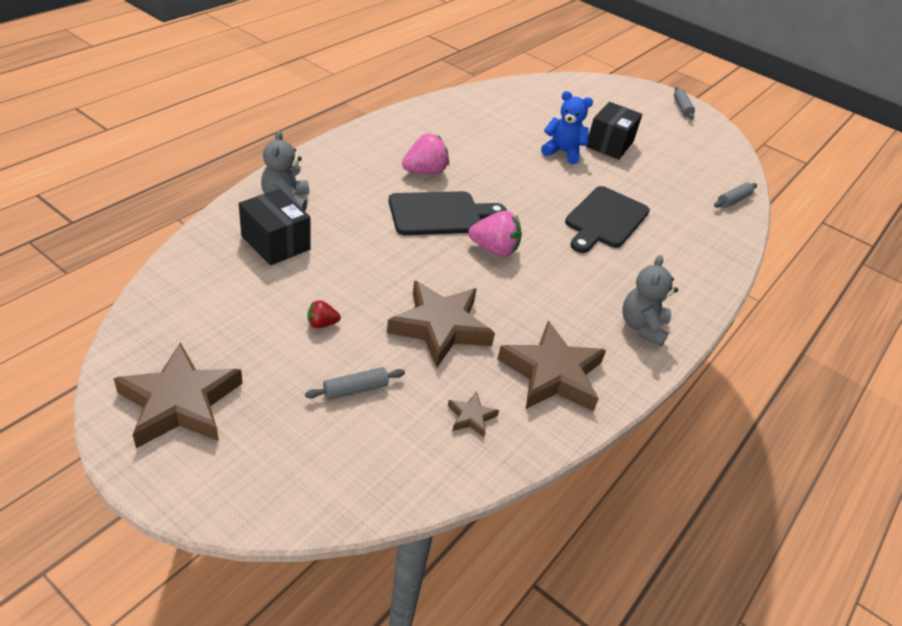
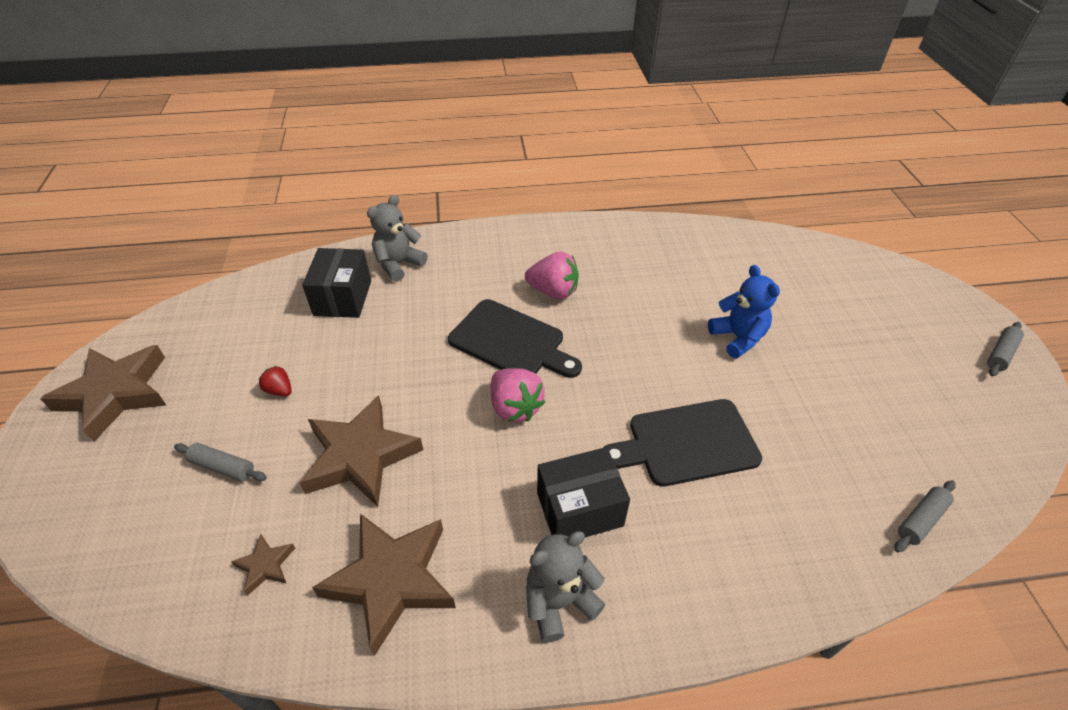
camera: 50 degrees right, 5 degrees up
(609, 144) = (816, 355): black box -> black box (579, 509)
(733, 200) = (921, 520): grey rolling pin -> grey rolling pin turned 45 degrees counterclockwise

